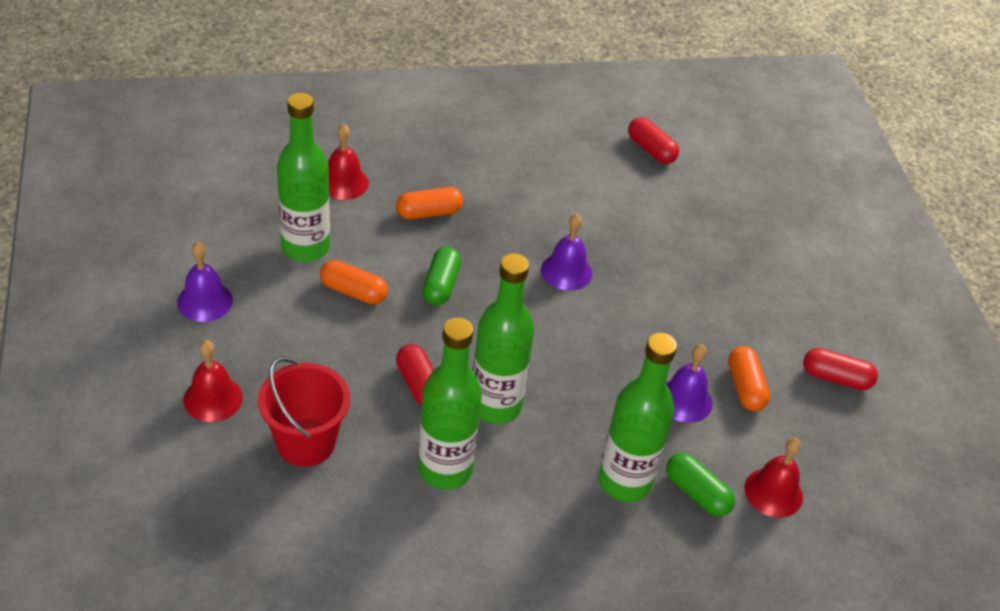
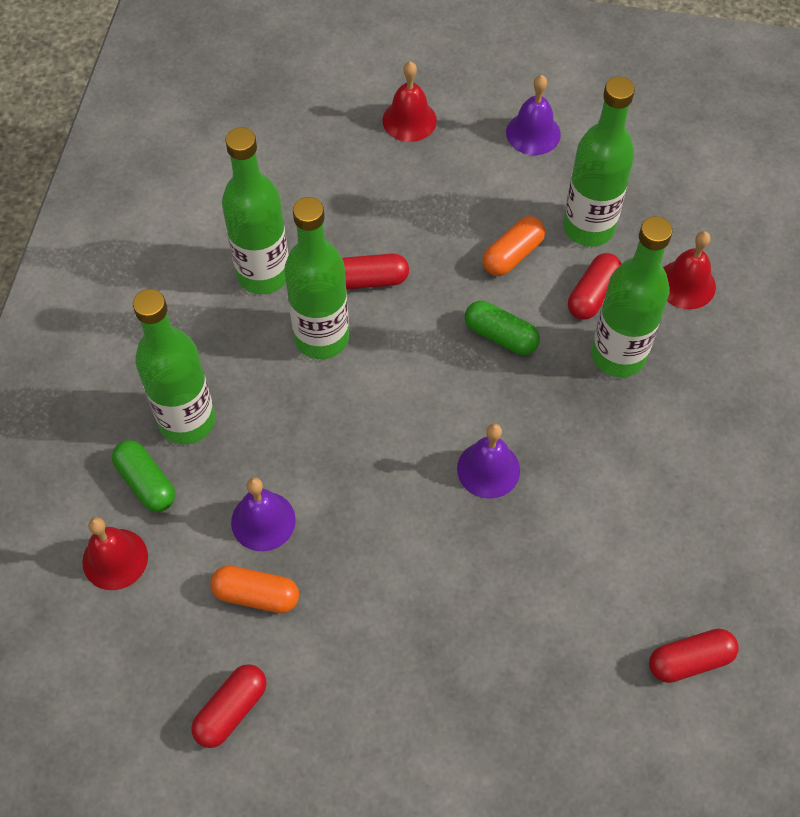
camera: 115 degrees right, 15 degrees up
(306, 442) = (334, 176): red bucket -> none
(376, 235) = (593, 294): none -> red capsule
(429, 213) = (618, 355): orange capsule -> green bottle
(697, 493) = (146, 482): green capsule -> green capsule turned 75 degrees clockwise

